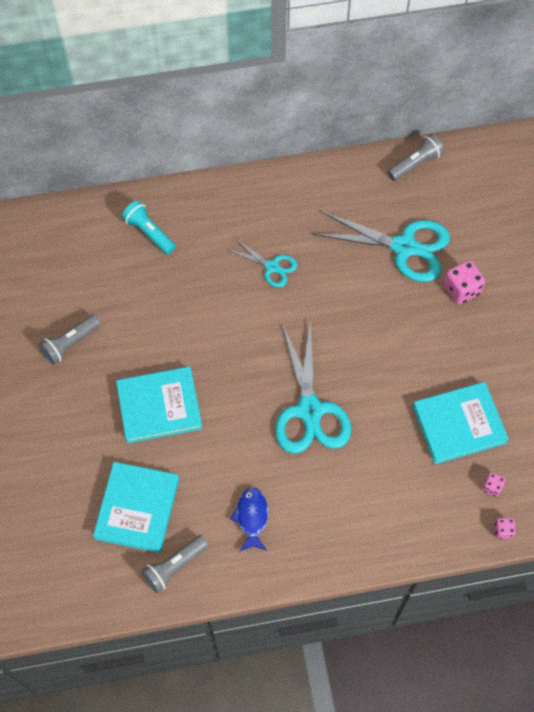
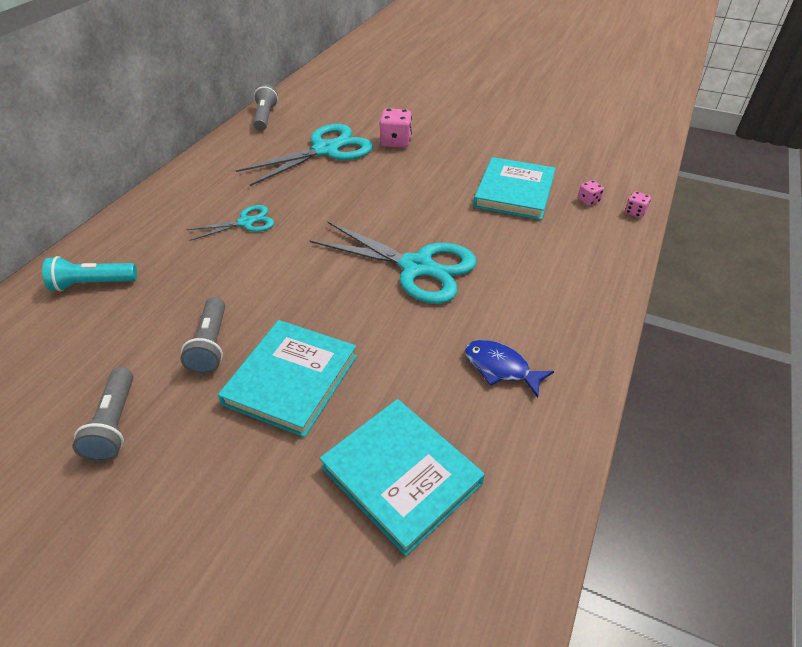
camera: 55 degrees left, 20 degrees down
(174, 566) = (513, 478): grey flashlight -> grey flashlight (211, 345)

